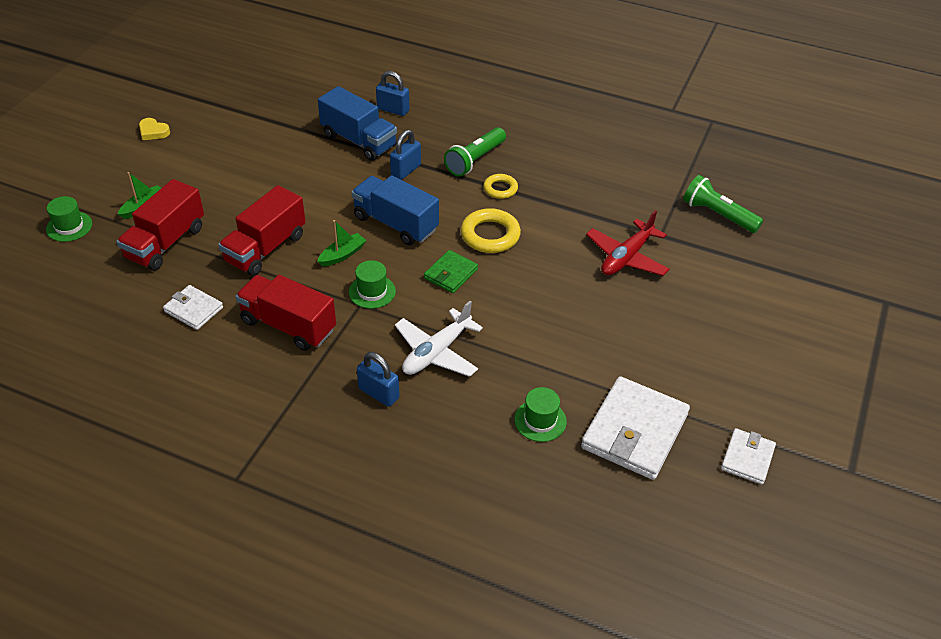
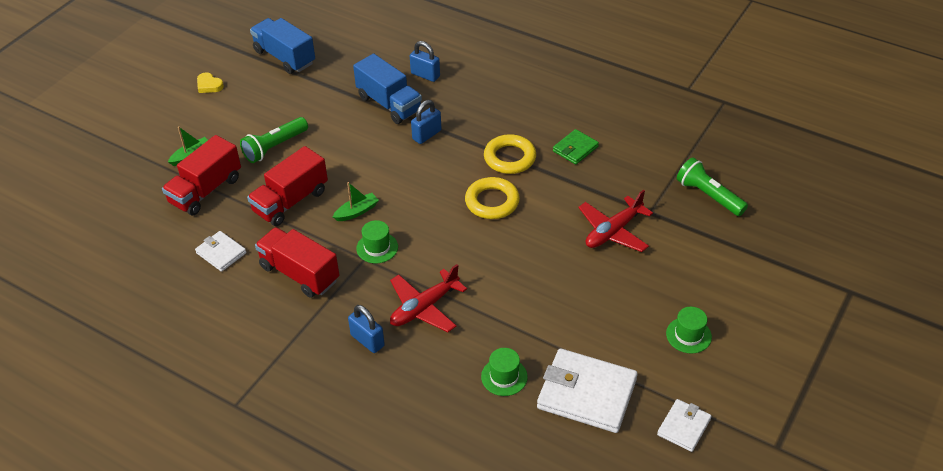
camera: 10 degrees right, 0 degrees up
(69, 226) = (126, 170): green hat -> green hat (688, 335)
(395, 224) = (409, 185): blue truck -> blue truck (284, 57)
(436, 352) = (424, 307): white plane -> red plane
(451, 274) = (450, 236): green wallet -> green wallet (575, 149)
(475, 160) = (492, 128): green flashlight -> green flashlight (275, 147)
(500, 189) = (509, 158): yellow ring -> yellow ring, size x1.65
(634, 431) = (586, 394): white wallet -> white wallet turned 75 degrees clockwise

